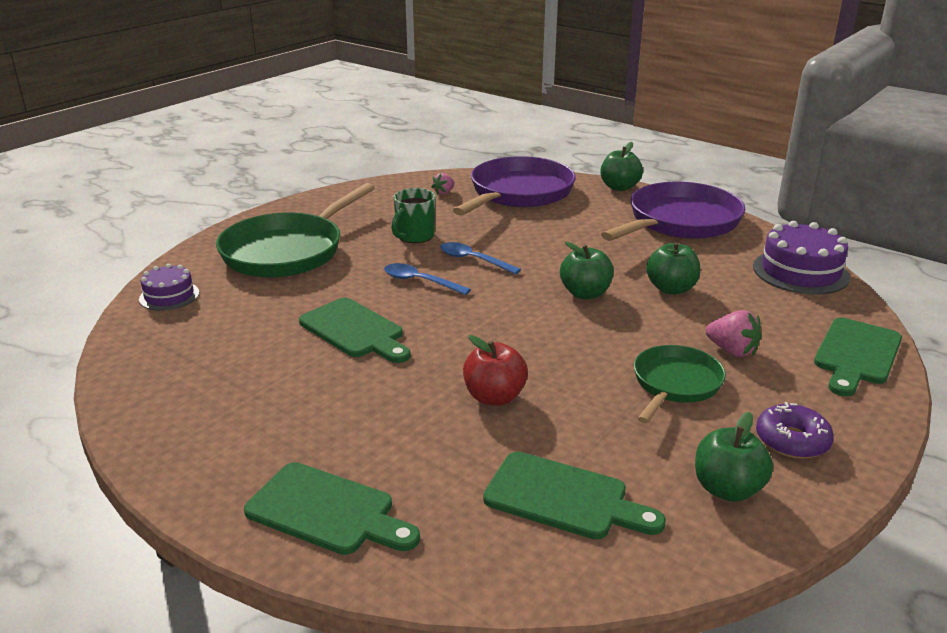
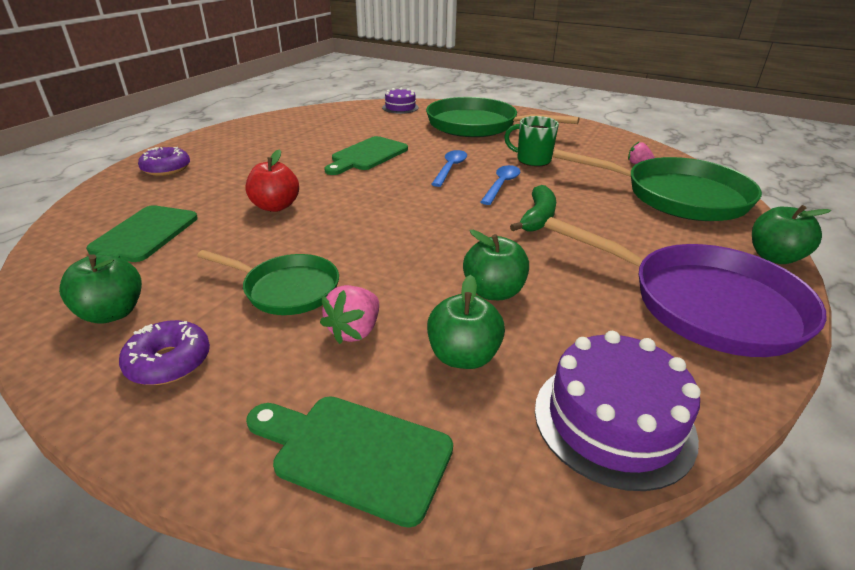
camera: 80 degrees right, 5 degrees up
(327, 511) = (166, 169): green cutting board -> purple donut
(518, 193) = (677, 196): purple pan -> green pan
(548, 254) = (537, 218): none -> green banana
(585, 294) = (459, 239): green apple -> green apple (463, 356)

